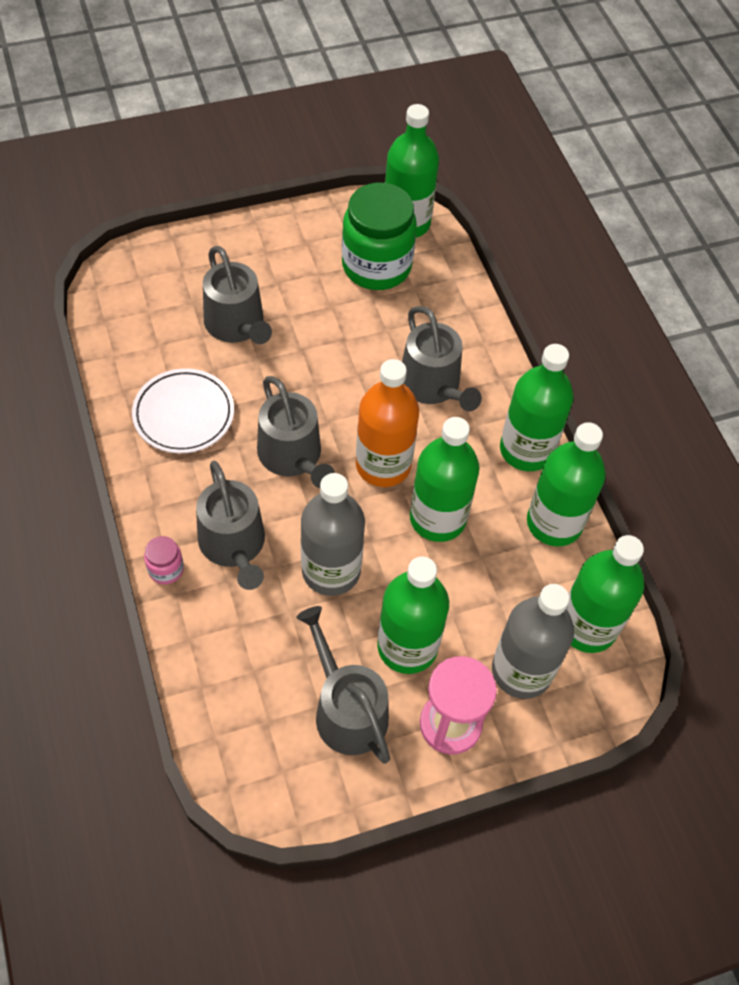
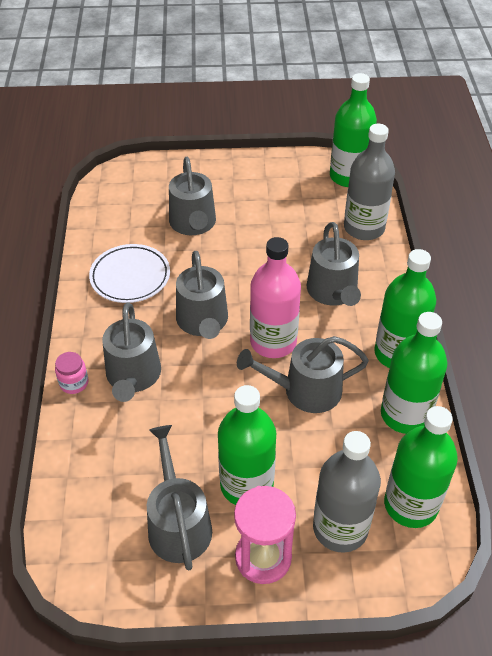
camera: 20 degrees right, 10 degrees down
(331, 570) = (203, 412): grey bottle -> grey bottle (364, 228)
(376, 266) = (315, 201): green jar -> none
(383, 465) = (273, 342): orange bottle -> pink bottle
(437, 518) = (305, 390): green bottle -> grey watering can

